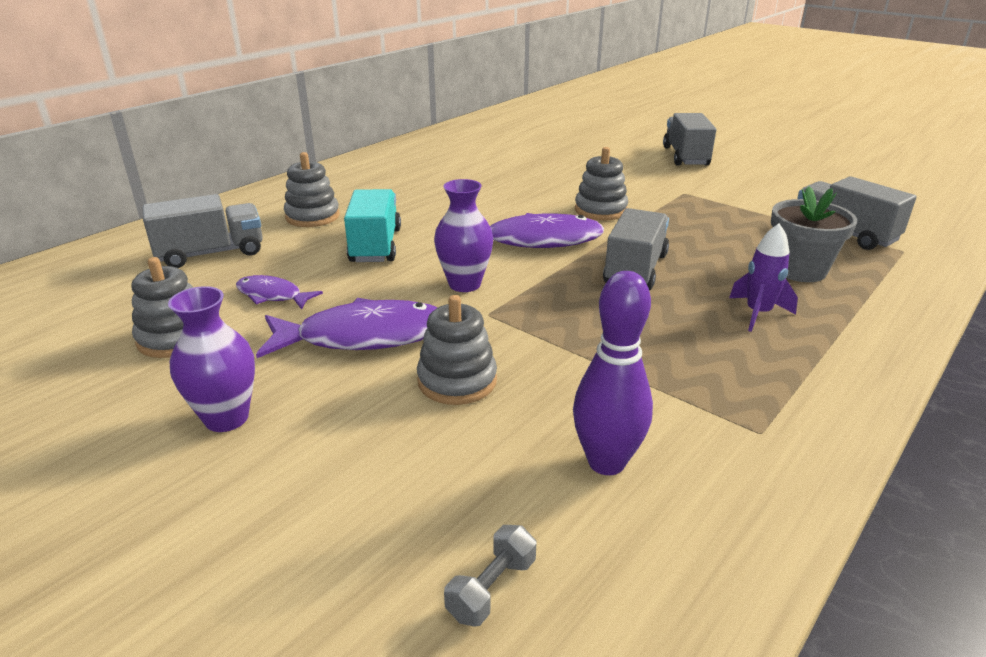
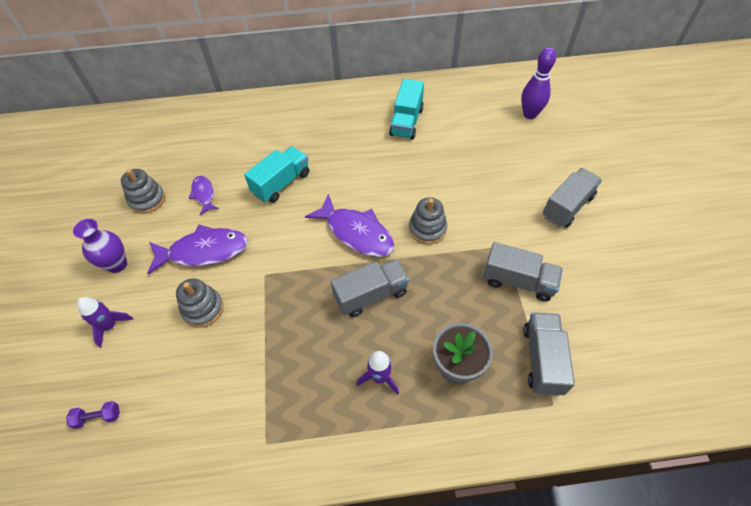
camera: 45 degrees right, 25 degrees up
(211, 253) = (214, 142): grey truck -> grey truck (518, 281)
(312, 216) = (283, 137): grey stacking toy -> none
(329, 482) = (110, 326): none -> purple rocket
(364, 336) = (204, 251): purple fish -> purple fish turned 45 degrees counterclockwise
(447, 163) = (406, 121): none -> turquoise truck
(464, 284) = (281, 244): purple vase -> none
(491, 588) = (98, 417): grey dumbbell -> purple dumbbell
(606, 462) = (194, 401): purple bowling pin -> purple bowling pin (529, 114)

